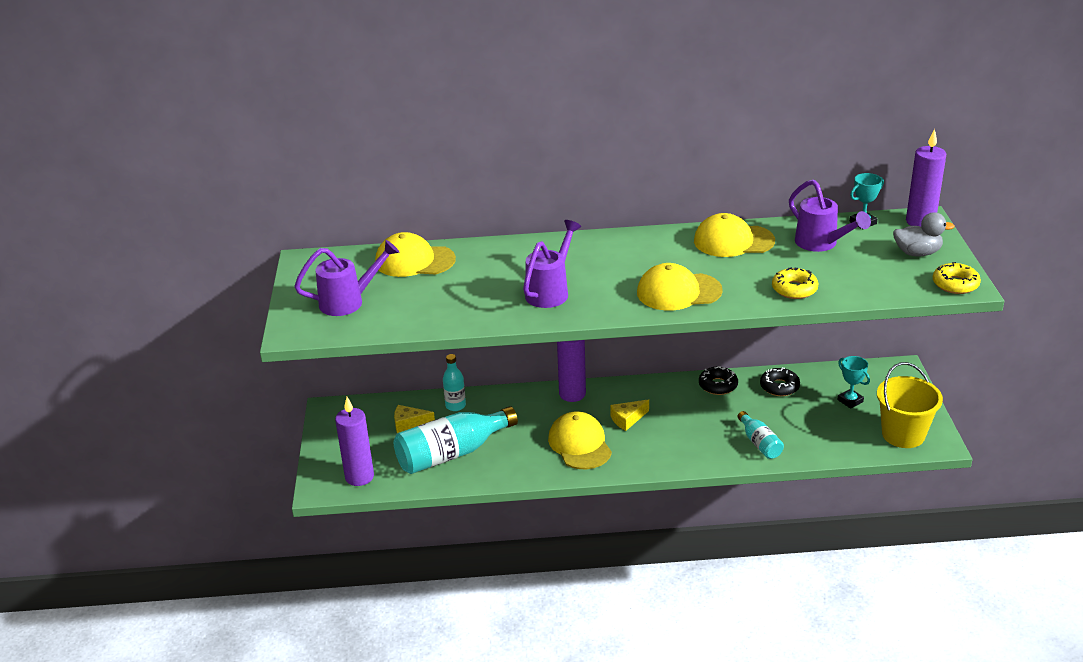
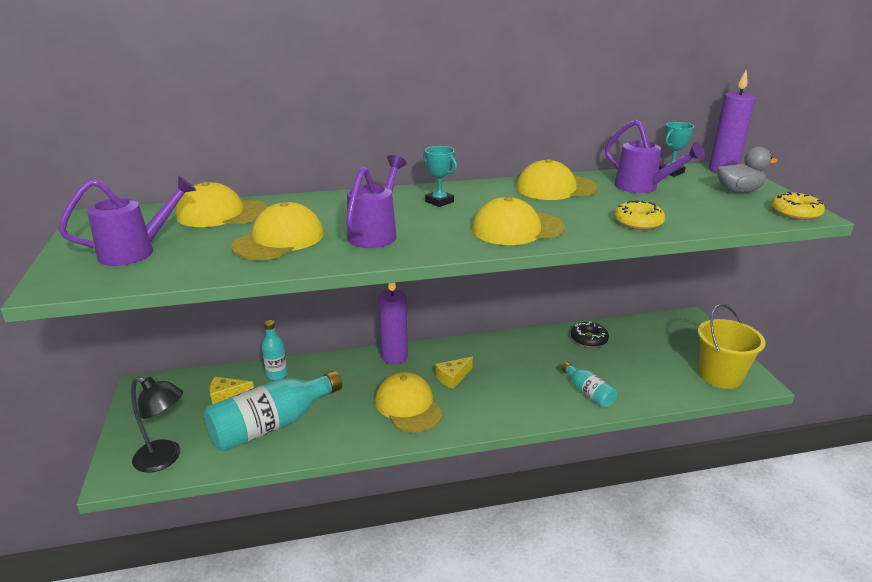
camera: 10 degrees left, 5 degrees down
(359, 477) = (165, 459): purple candle -> black lamp
(466, 294) = (279, 240): none -> yellow cap
(718, 385) = (532, 341): black donut -> none
(850, 401) = (657, 348): turquoise trophy -> turquoise trophy (439, 201)

